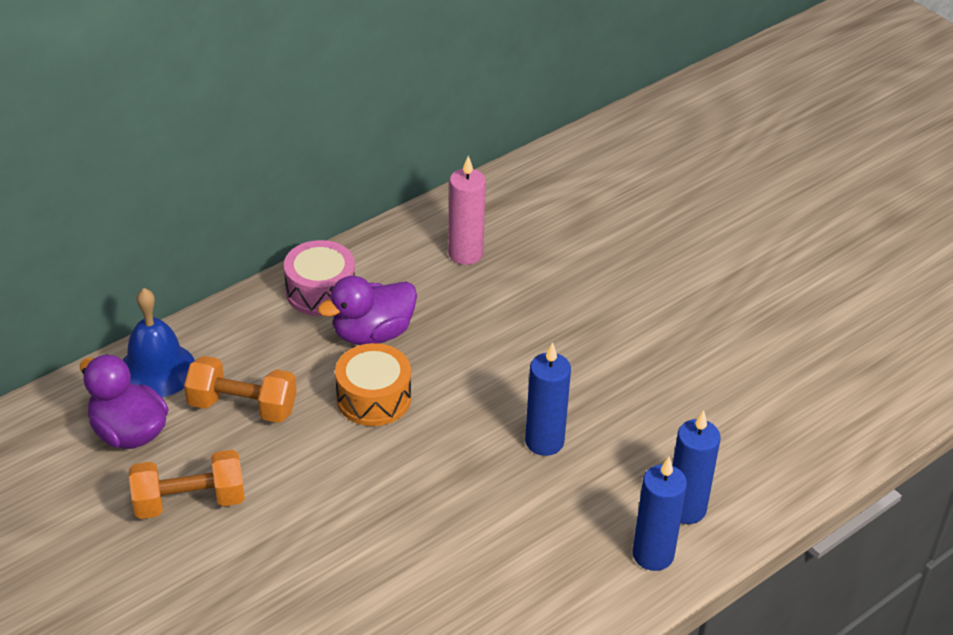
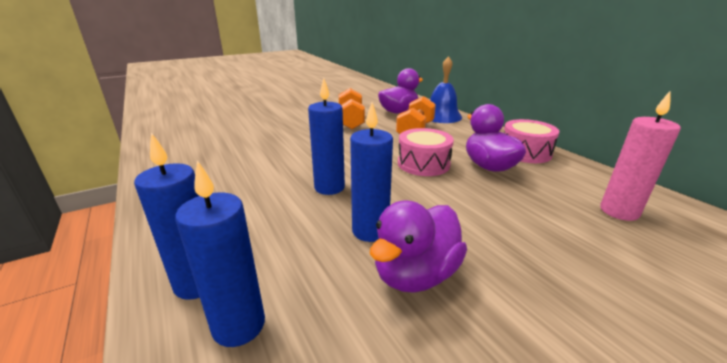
camera: 100 degrees right, 15 degrees down
(373, 398) = (423, 164): orange drum -> pink drum
(460, 490) = (329, 187): none -> blue candle
(600, 406) = (415, 274): none -> purple duck

